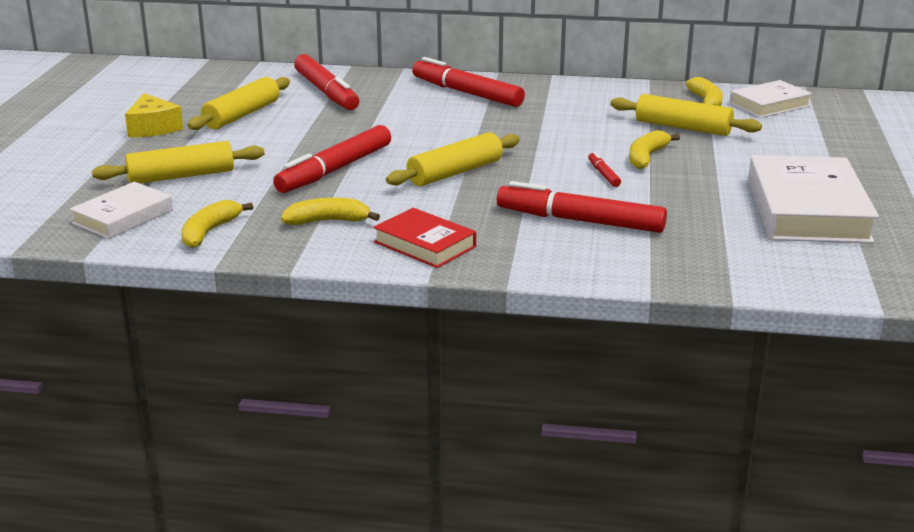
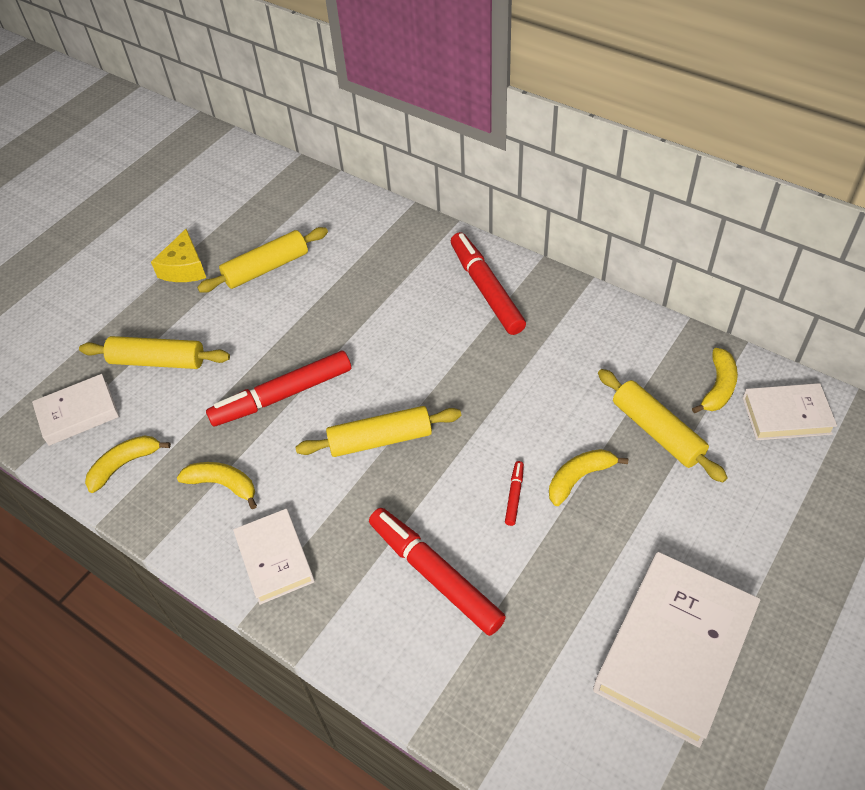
camera: 30 degrees right, 25 degrees up
(326, 92) = (361, 247): red marker -> none
(425, 244) = (275, 559): red book -> white book

